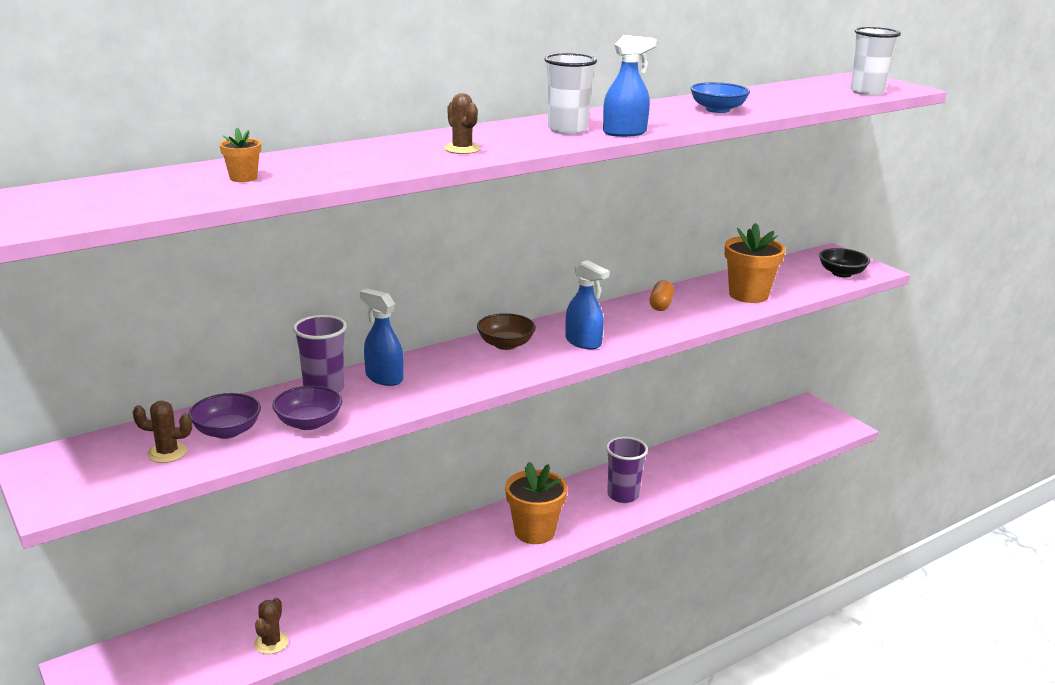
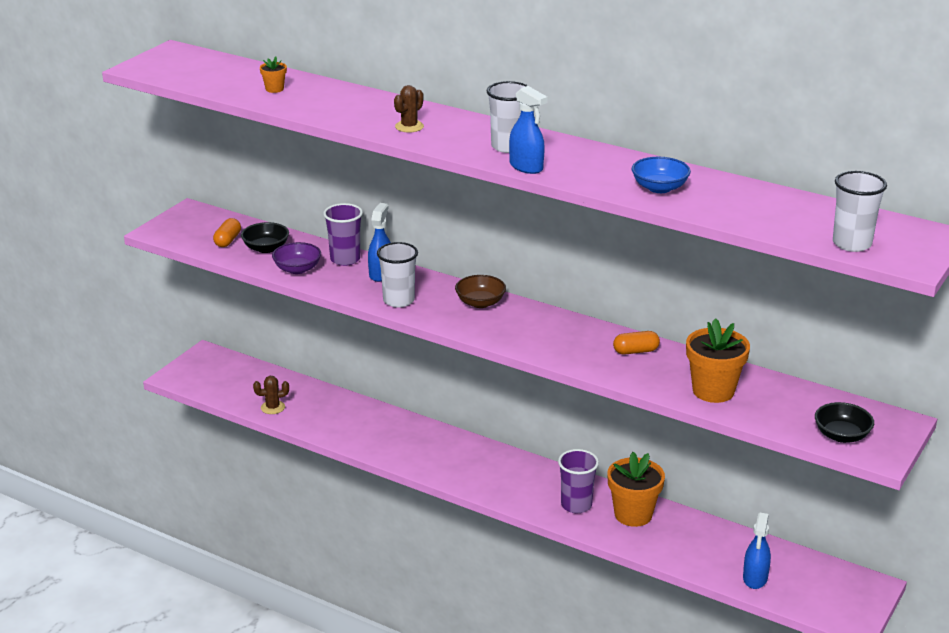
camera: 65 degrees right, 5 degrees up
(167, 453) = (228, 240): brown cactus -> orange capsule
(227, 431) = (266, 248): purple bowl -> black bowl
(455, 382) = (398, 300): none -> white cup
(534, 532) = (482, 474): orange flower pot -> orange flower pot (633, 514)
(583, 342) = (518, 333): blue spray bottle -> blue spray bottle (755, 578)

